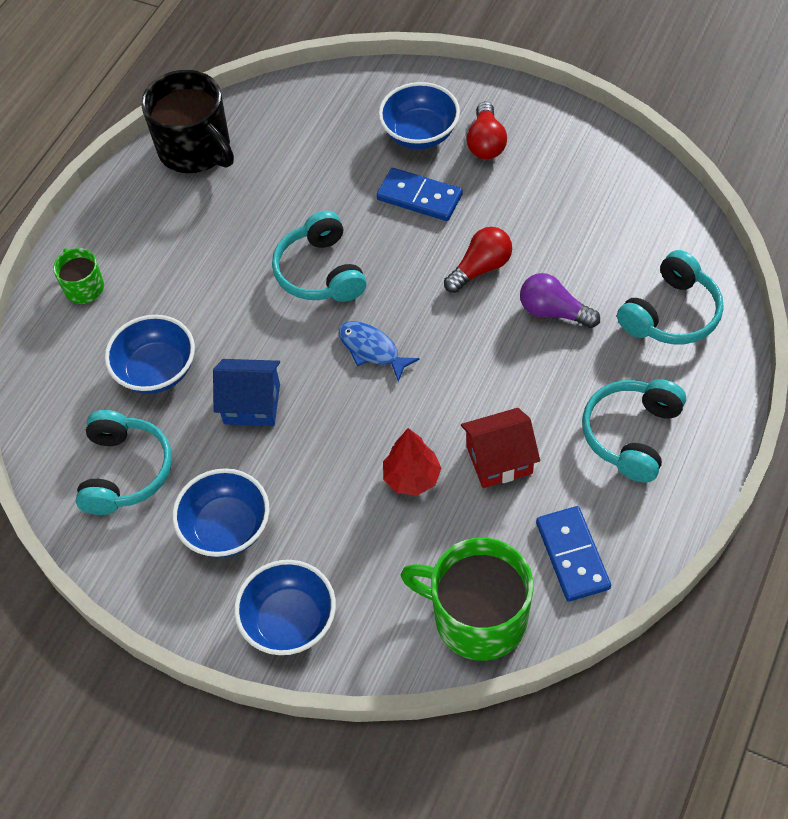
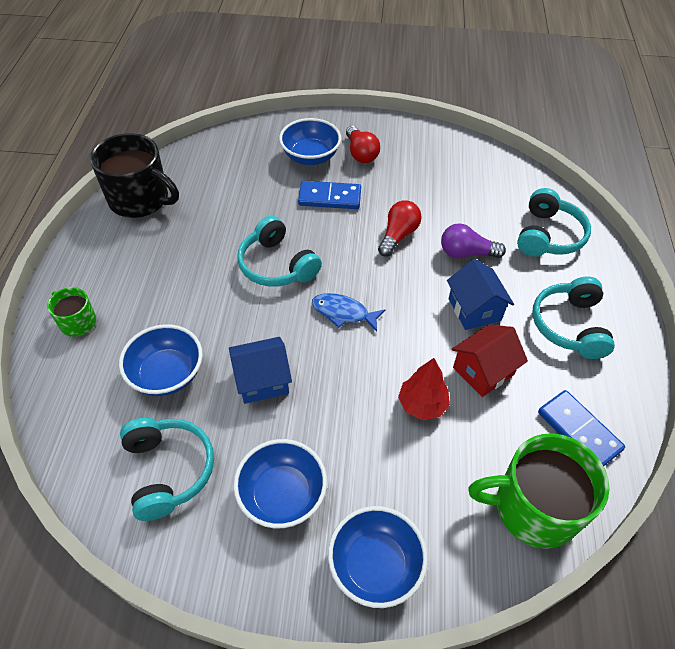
camera: 25 degrees left, 5 degrees down
(527, 385) = (474, 309): none -> blue house

